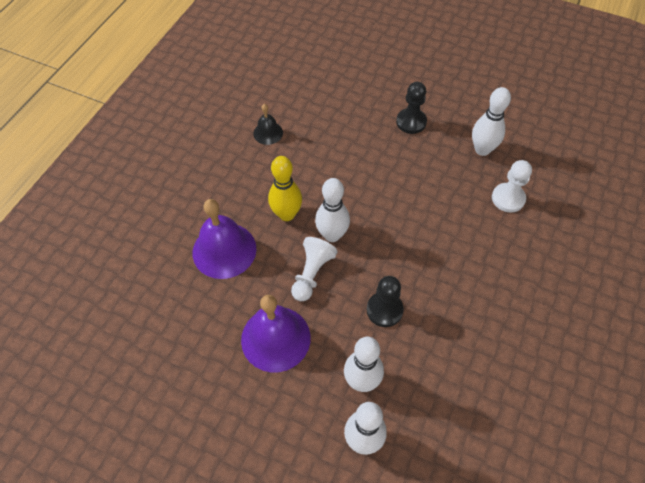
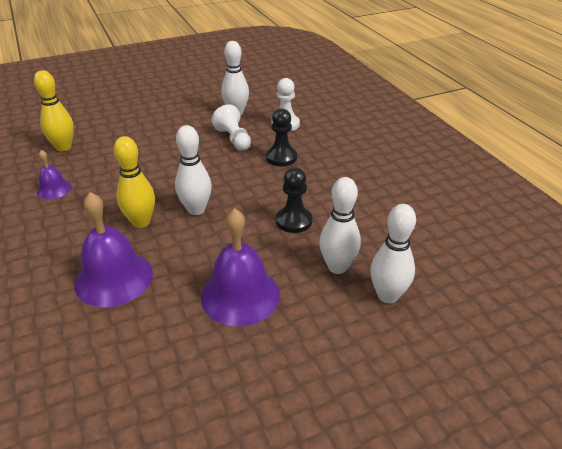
camera: 50 degrees left, 20 degrees down
(268, 133) = (54, 189): black bell -> purple bell
(312, 274) = (212, 240): white pawn -> white pawn (234, 139)
(314, 91) = (63, 147): none -> yellow bowling pin
(411, 122) = (168, 125): black pawn -> black pawn (281, 157)

